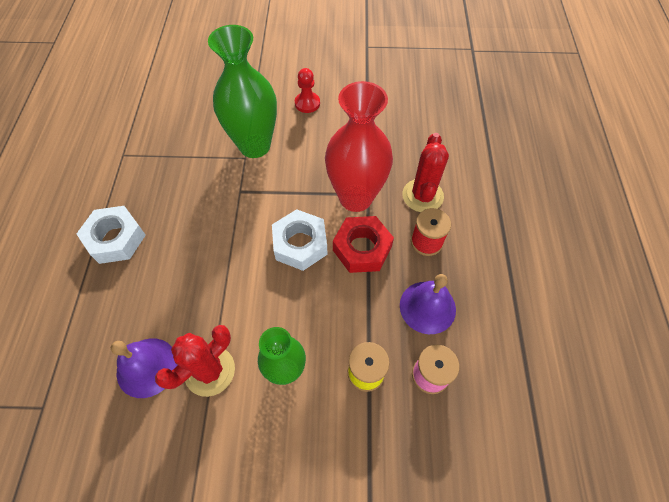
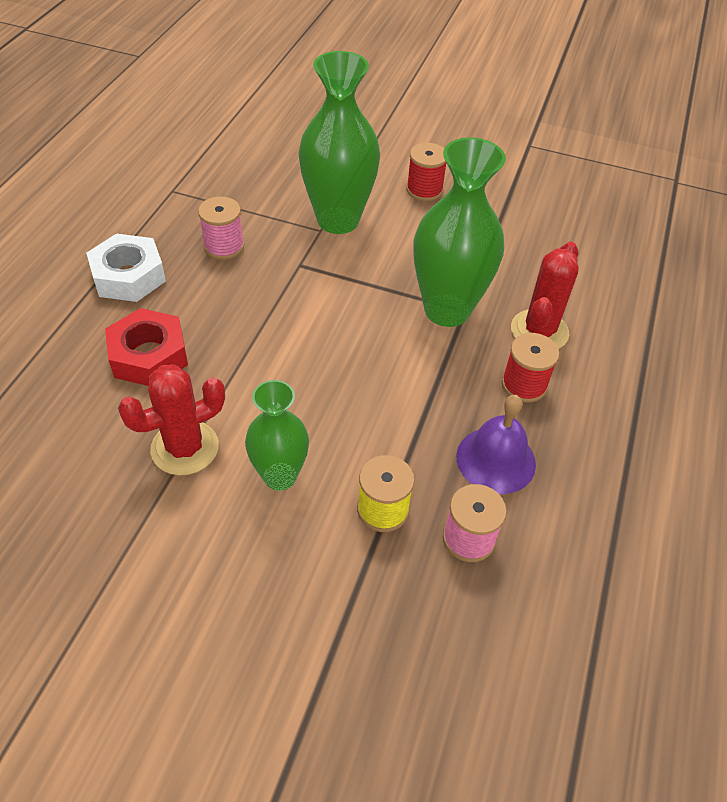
camera: 15 degrees right, 10 degrees down
(147, 367) = (111, 421): purple bell -> none
(179, 192) = (224, 246): none -> pink spool
(300, 244) = (353, 342): white nut -> none
(307, 103) = (424, 190): red pawn -> red spool
(355, 198) = (447, 310): red vase -> green vase
(362, 248) = (433, 369): red nut -> red nut (149, 356)

